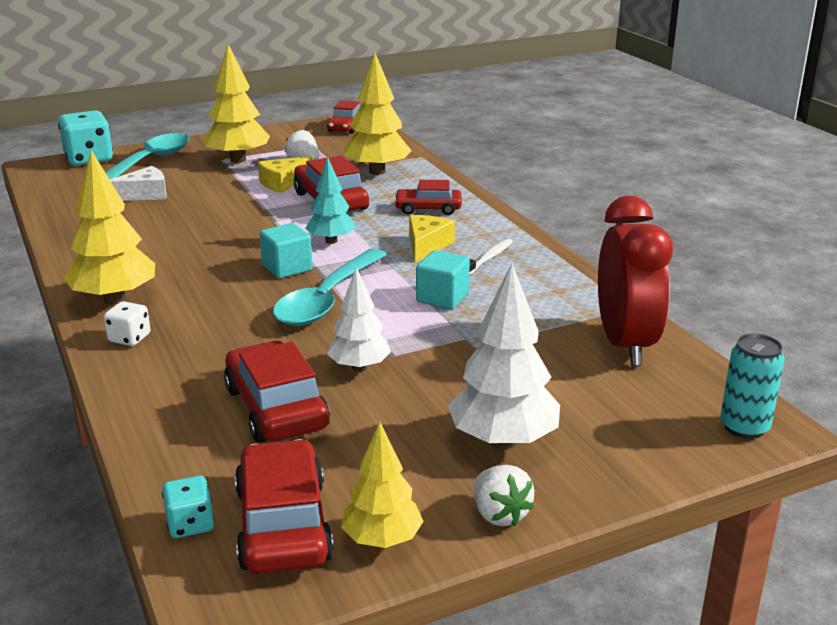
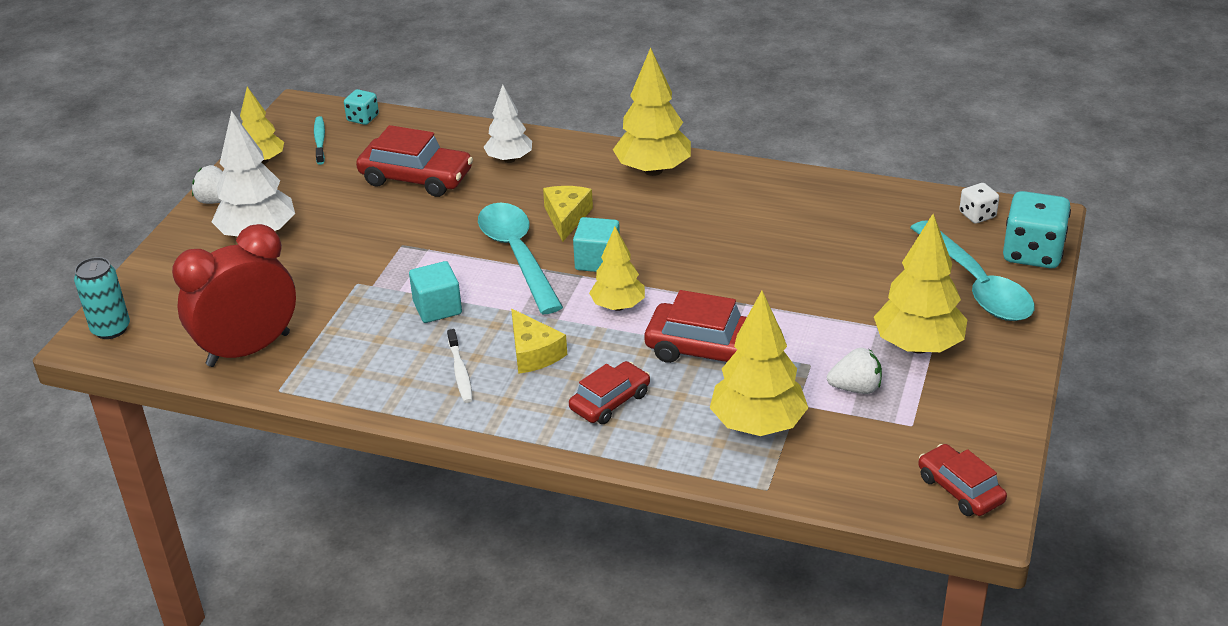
camera: 135 degrees right, 10 degrees up
(129, 338) = (582, 158): white dice -> white dice (977, 215)
(145, 194) = (873, 252): white cheese -> none
(282, 524) = (320, 141): red car -> turquoise toothbrush
(283, 183) = (803, 344): yellow cheese -> yellow cheese (566, 217)
(331, 241) = (618, 306): turquoise tree -> yellow tree
(359, 367) = (409, 225): white tree -> white tree (509, 159)
(625, 344) = (248, 349): red clock -> red clock turned 105 degrees clockwise

